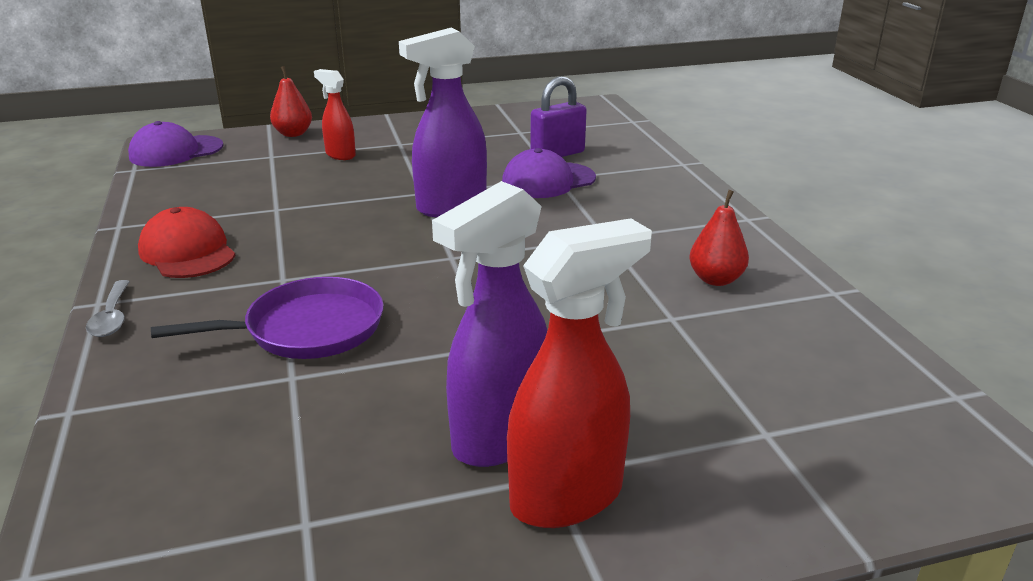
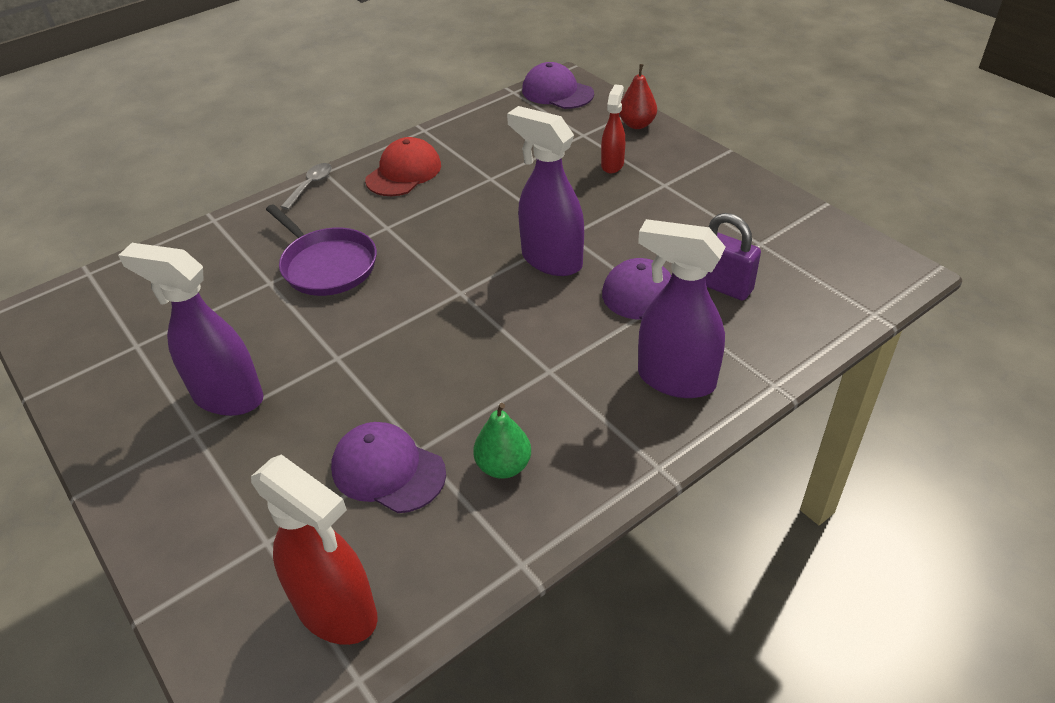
camera: 70 degrees right, 15 degrees up
(112, 317) = (310, 185): grey spoon -> grey spoon turned 150 degrees clockwise
(568, 496) = (175, 447): red spray bottle -> red spray bottle (337, 612)
(654, 192) = (675, 379): none -> purple spray bottle
(692, 340) = (388, 470): none -> purple cap
(716, 279) = (503, 466): red pear -> green pear

